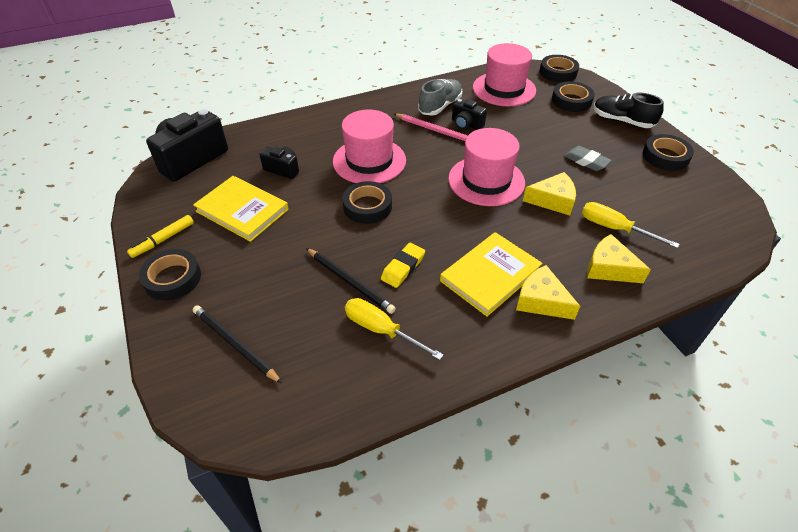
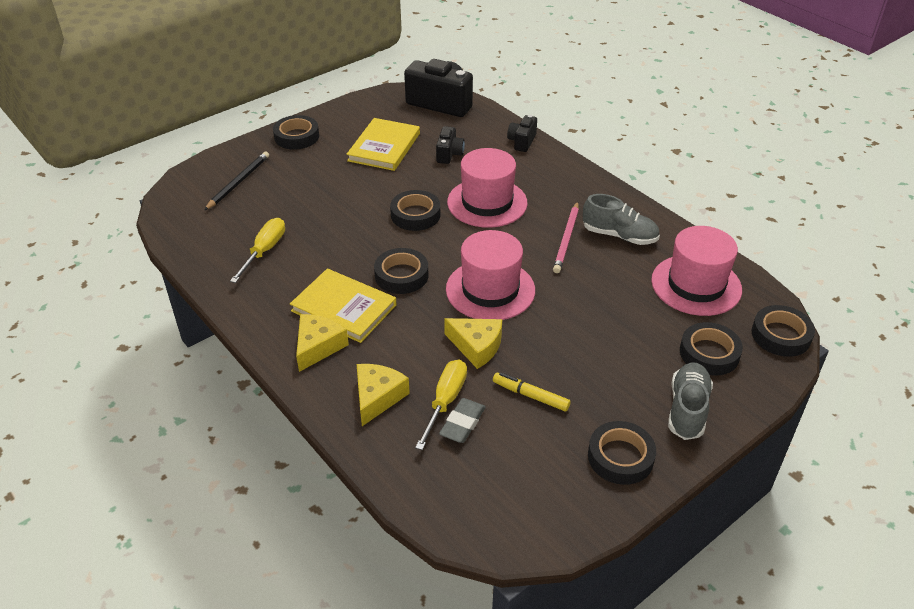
camera: 75 degrees right, 5 degrees down
(163, 239) = (337, 120): yellow marker -> yellow marker (531, 396)
(350, 282) = (314, 224): black pencil -> none
(403, 268) = (339, 251): yellow eraser -> none
(453, 229) = (401, 275): none -> black tape
(466, 124) = (593, 261): black camera -> black camera (522, 142)
(553, 200) = (476, 346): yellow cheese -> yellow cheese turned 45 degrees counterclockwise
(586, 161) = (568, 373): grey eraser -> grey eraser (462, 423)
(622, 121) = (687, 409): black shoe -> grey shoe

